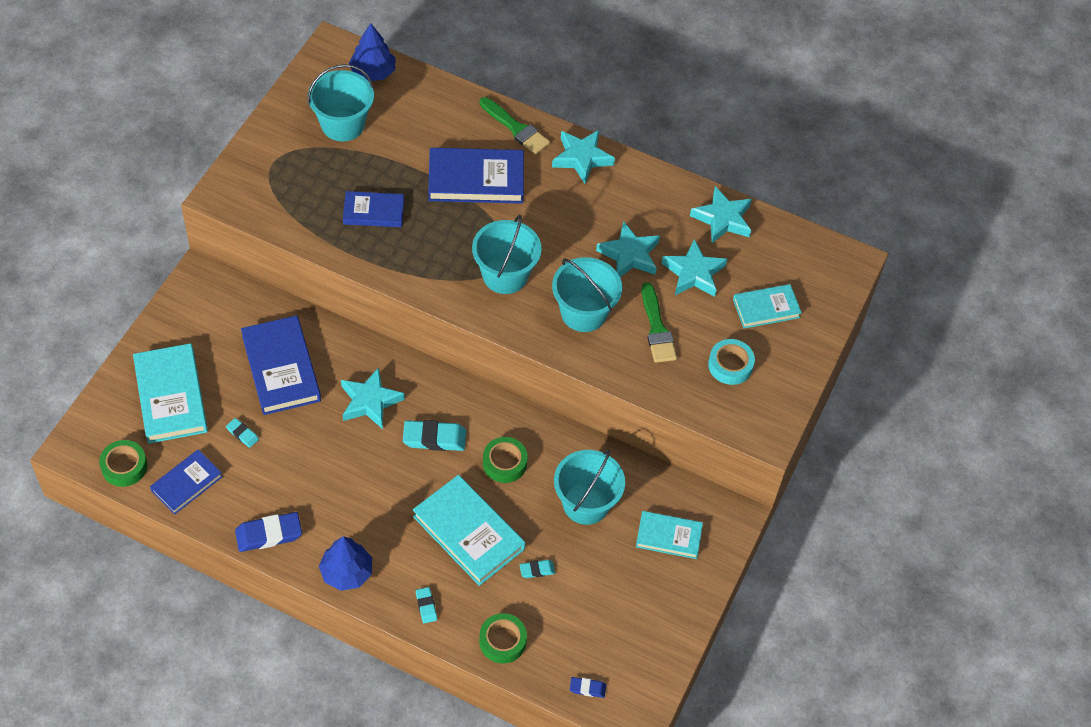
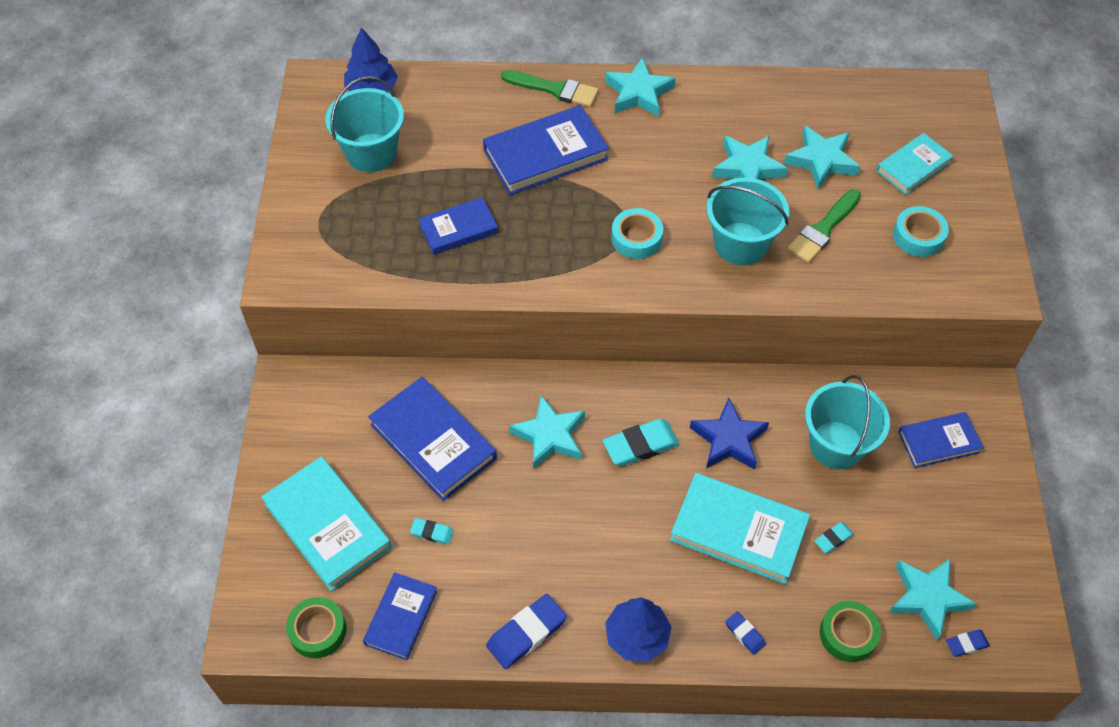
camera: 20 degrees left, 0 degrees up
(426, 606) = (745, 634): turquoise eraser -> blue eraser
(504, 463) = (728, 439): green tape -> blue star
(505, 275) = (636, 238): turquoise bucket -> turquoise tape
(657, 328) = (823, 229): green brush -> green brush turned 75 degrees clockwise
(668, 537) = (939, 442): turquoise book -> blue book
(722, 219) = (813, 98): turquoise star -> turquoise star (927, 598)

